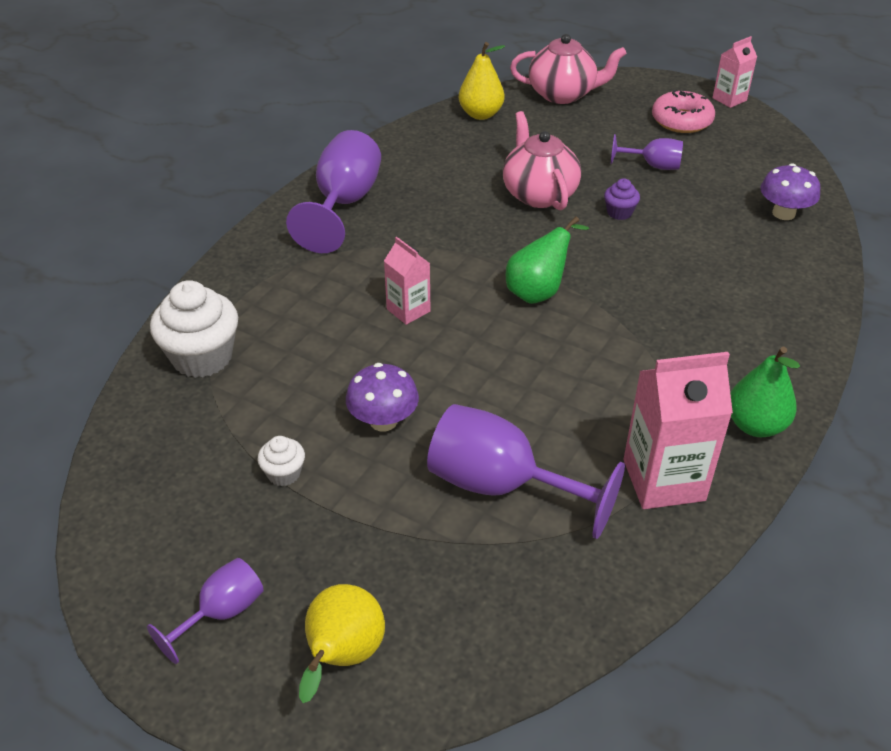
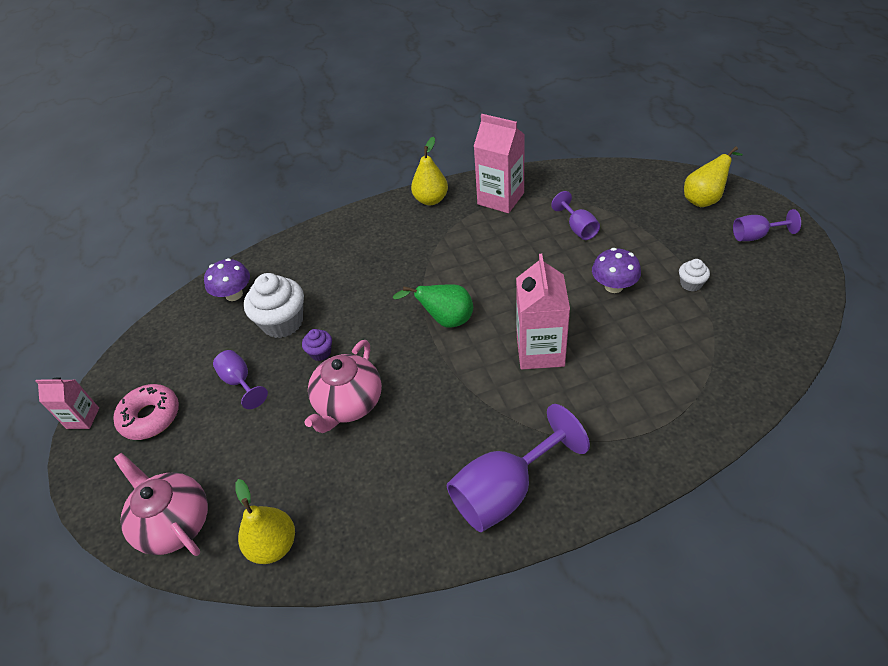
camera: 135 degrees left, 5 degrees up
(202, 357) = (710, 388): white cupcake -> white cupcake (282, 322)
(408, 310) = (540, 351): pink carton -> pink carton, size x1.75
(501, 485) = (578, 228): purple goblet -> purple goblet, size x0.54
(755, 425) = (431, 200): green pear -> yellow pear

